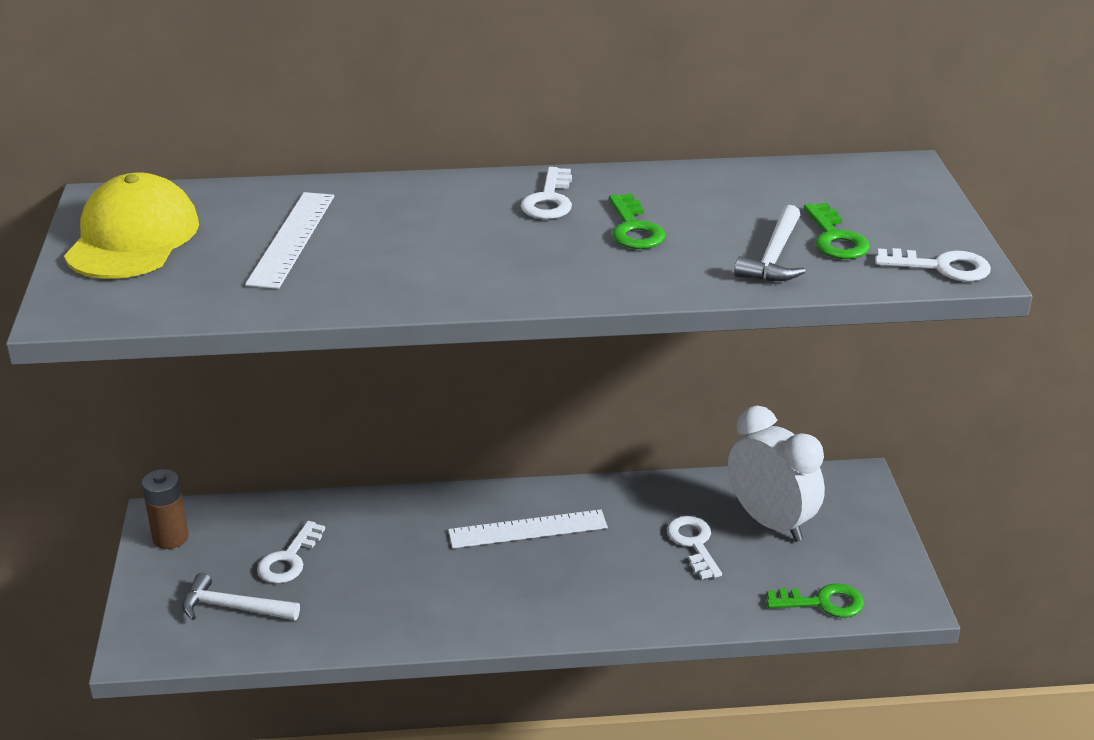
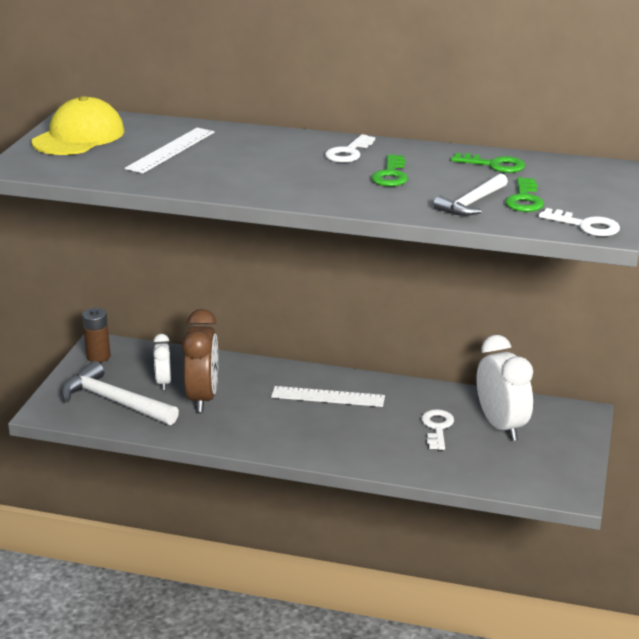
camera: 20 degrees right, 5 degrees down
(234, 608) = (115, 401): white hammer -> white hammer, size x1.63
(289, 559) = (163, 382): white key -> white clock
(358, 571) = (203, 398): none -> brown clock
(822, 603) = (507, 480): green key -> green key (494, 165)

